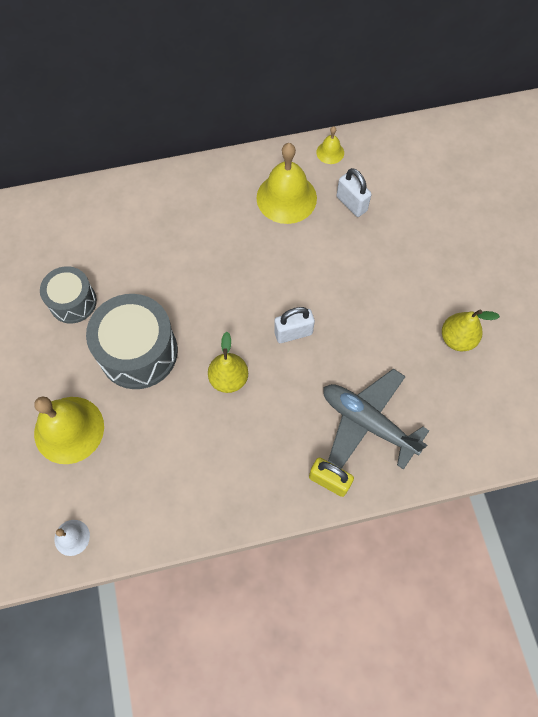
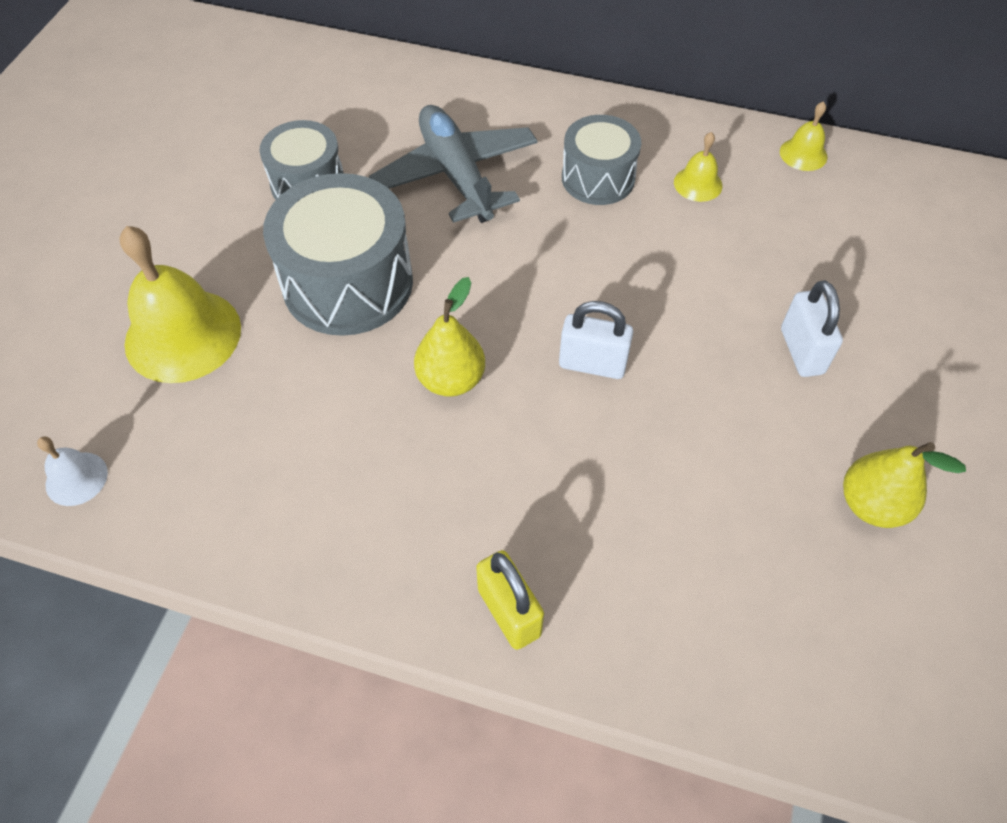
camera: 30 degrees right, 10 degrees down
(232, 219) = (598, 178): none -> grey drum
(286, 198) = (698, 184): yellow bell -> yellow bell, size x0.48
(351, 204) = (797, 232): white padlock -> white padlock (801, 351)
(367, 422) = (632, 555): grey plane -> grey plane (456, 175)

